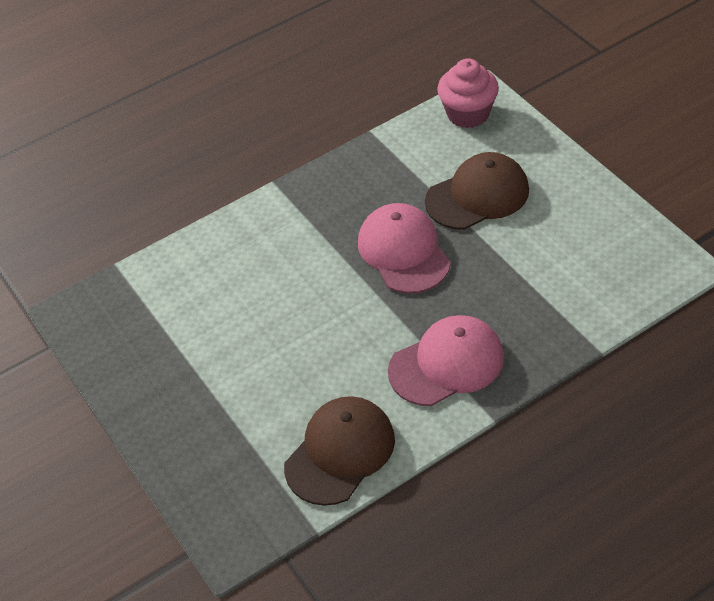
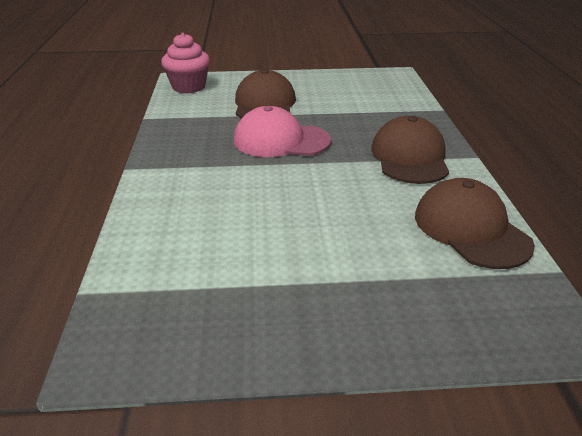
camera: 65 degrees left, 15 degrees down
(447, 364) = (410, 157): pink cap -> brown cap

